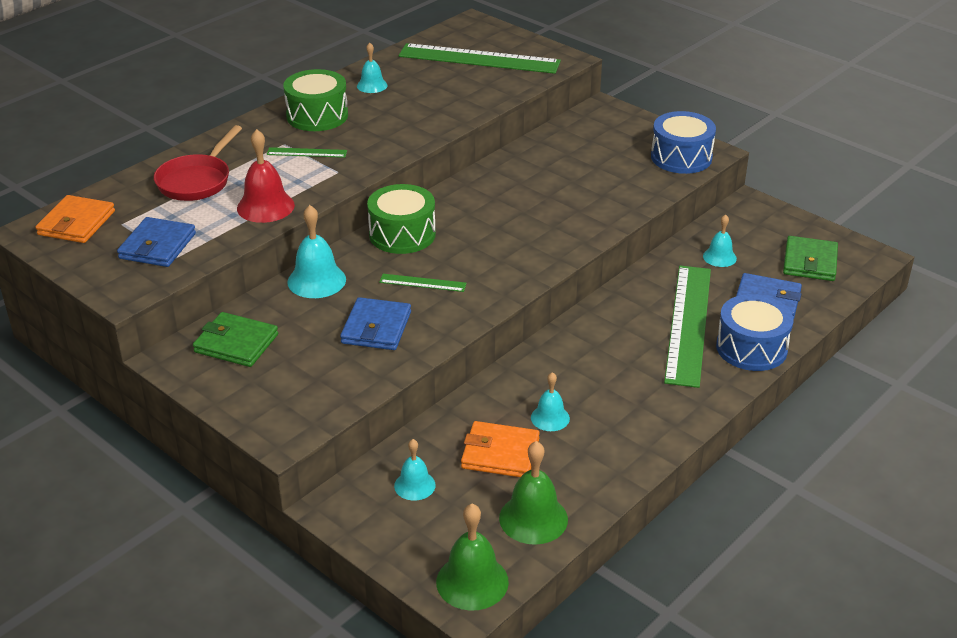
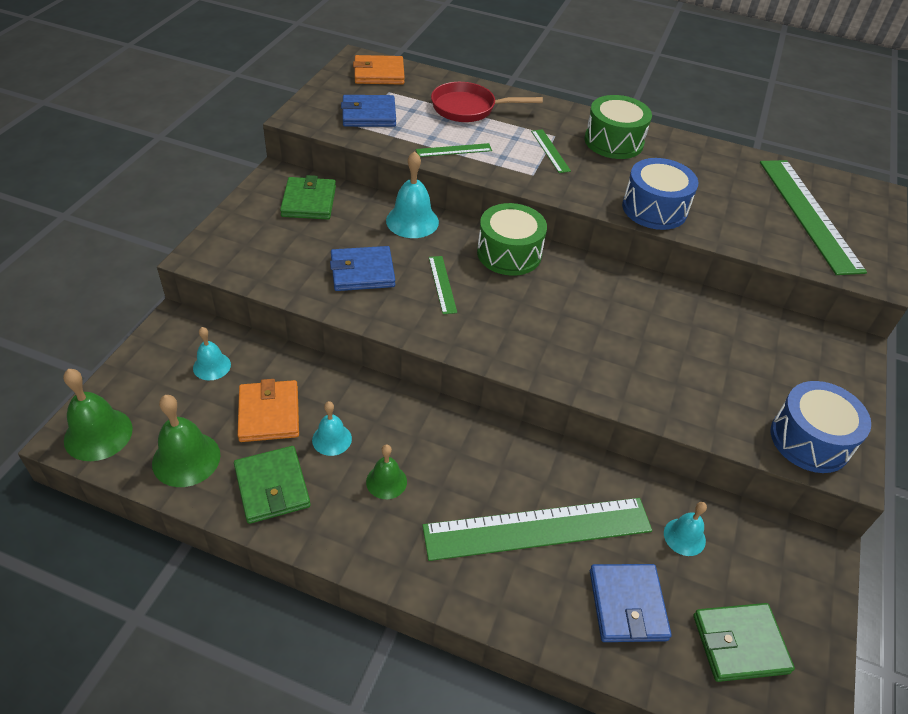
camera: 65 degrees right, 10 degrees up
(265, 206) = (454, 150): red bell -> green ruler
(372, 85) = (692, 159): turquoise bell -> none
(590, 465) = (272, 487): none -> green wallet
(611, 394) = (386, 481): none -> green bell
(751, 348) = (524, 603): blue drum -> blue drum (654, 209)

